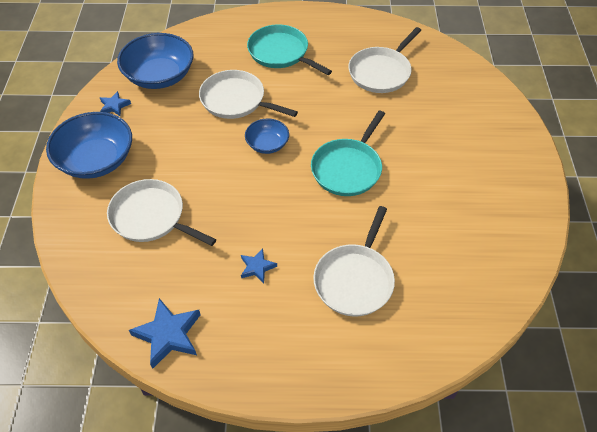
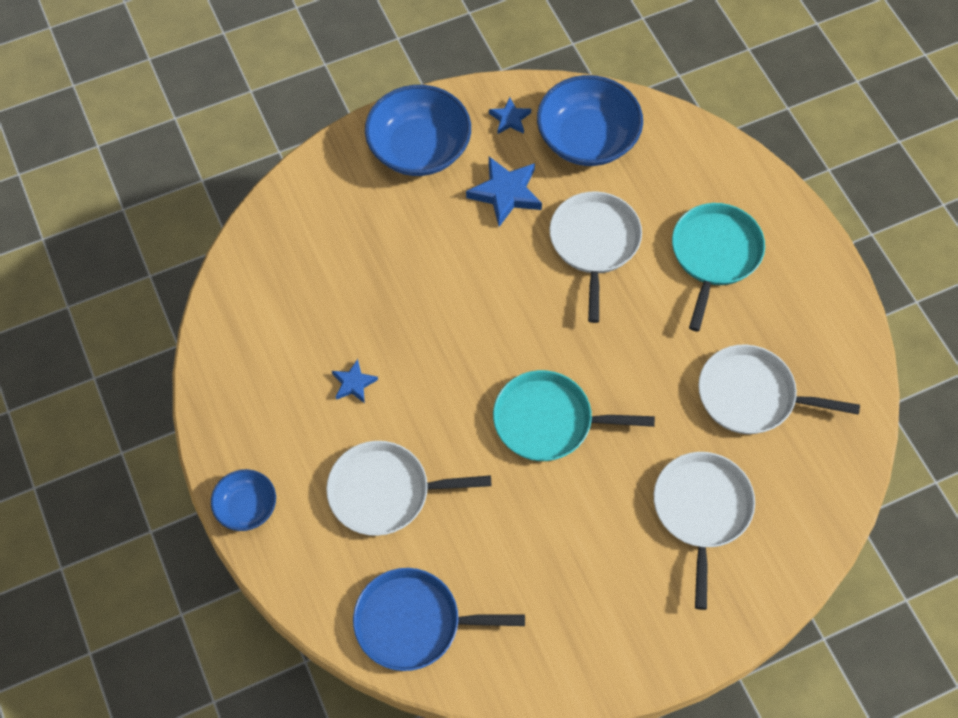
camera: 65 degrees right, 10 degrees up
(151, 217) = (368, 245): white pan -> white pan (701, 510)
(168, 335) = (234, 338): blue star -> blue star (505, 193)
(267, 144) = (539, 313): blue bowl -> blue bowl (246, 507)
(464, 299) = (413, 623): none -> blue pan

